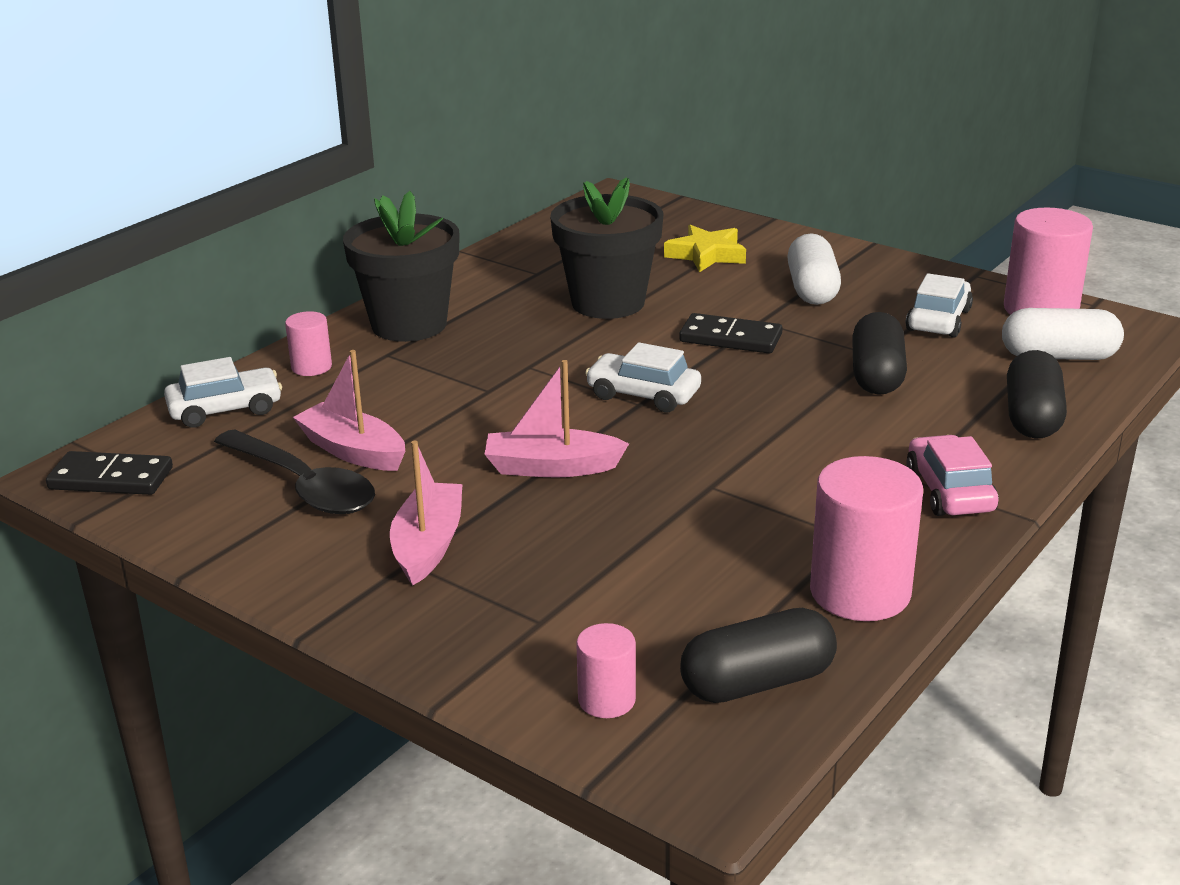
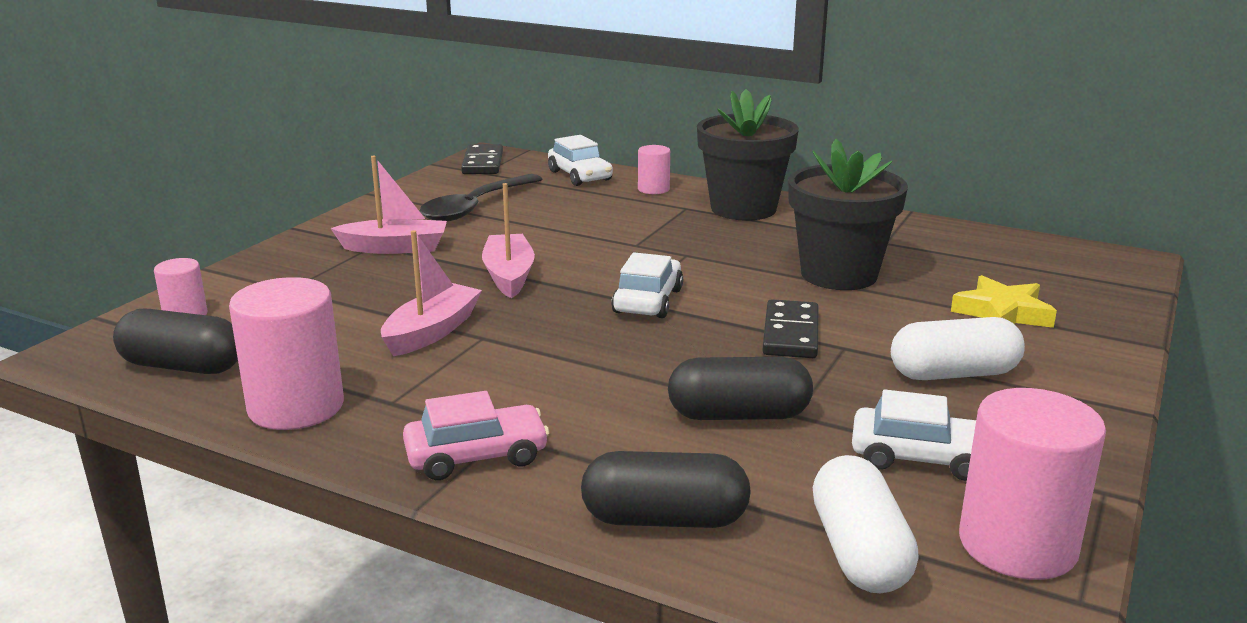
camera: 80 degrees right, 5 degrees down
(353, 451) = (526, 214): pink boat -> pink boat (432, 332)
(757, 682) = (182, 366): black capsule -> black capsule turned 45 degrees counterclockwise

